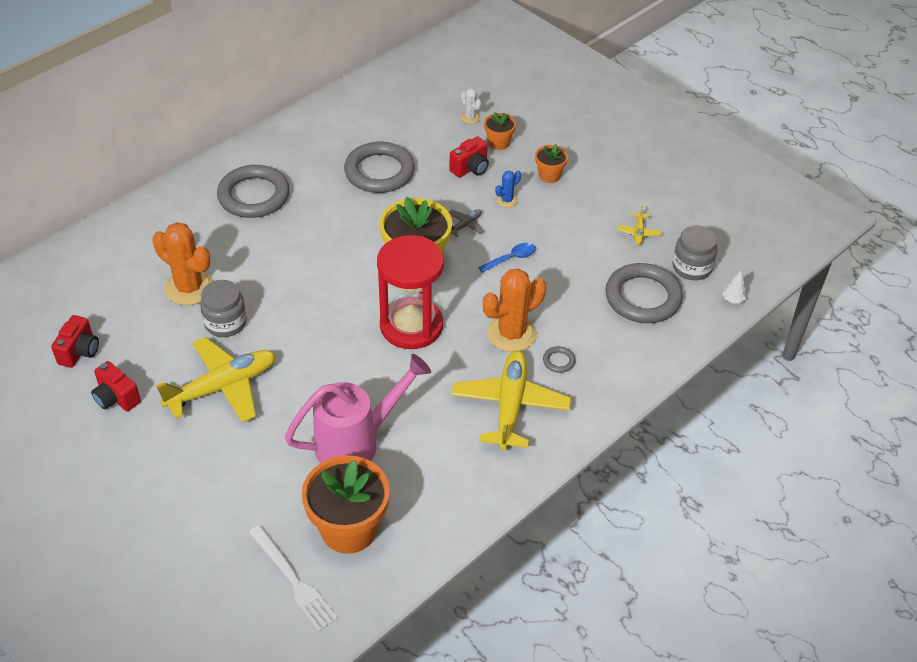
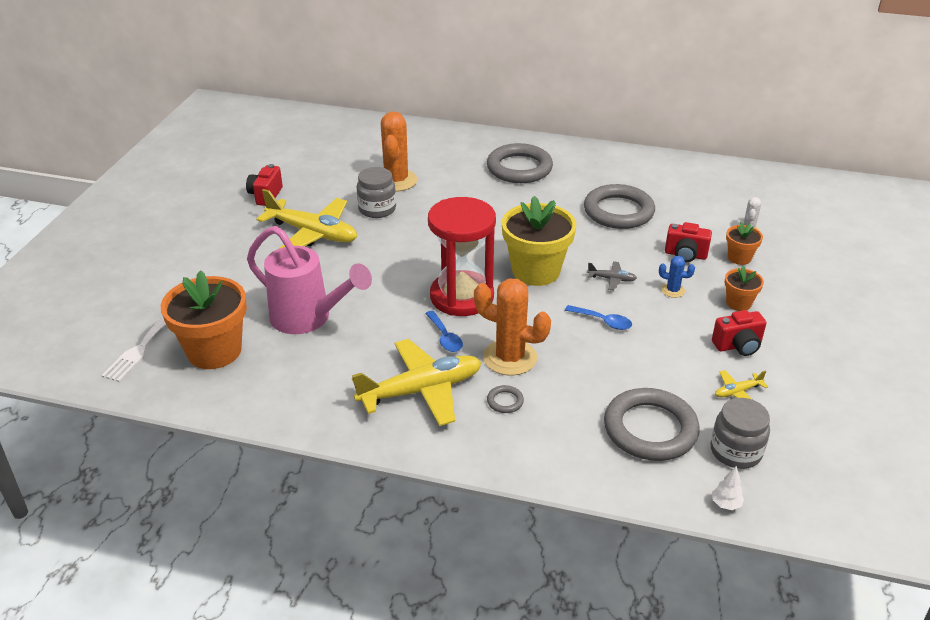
camera: 60 degrees right, 10 degrees down
(79, 352) = (295, 165): red camera -> red camera (738, 346)
(456, 361) = (445, 337): none -> blue spoon

